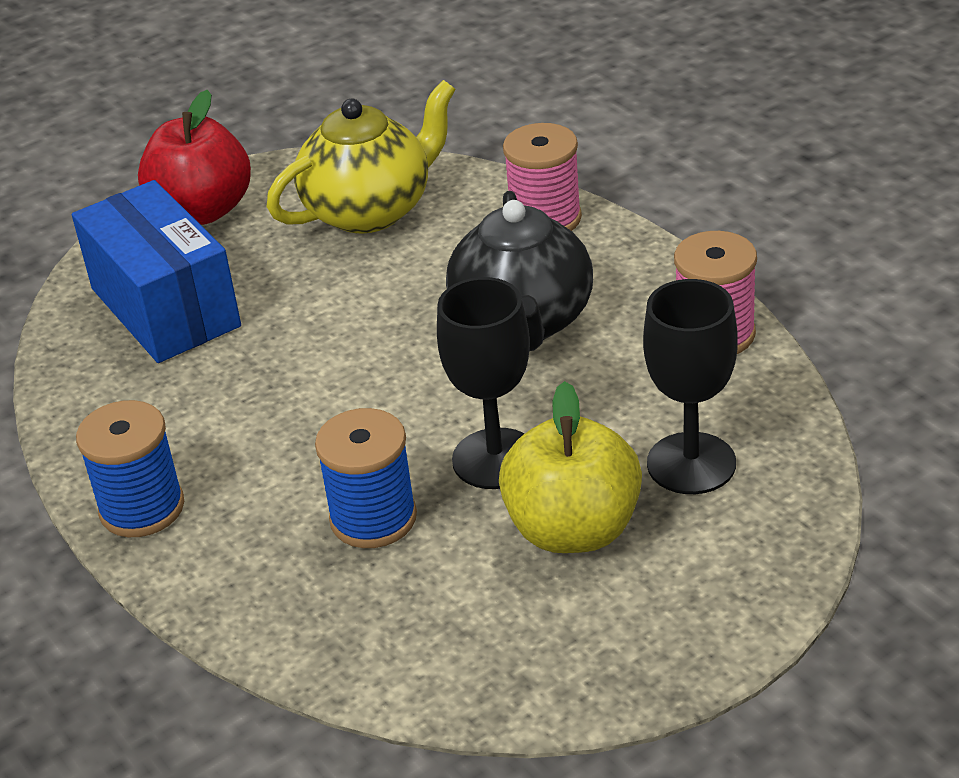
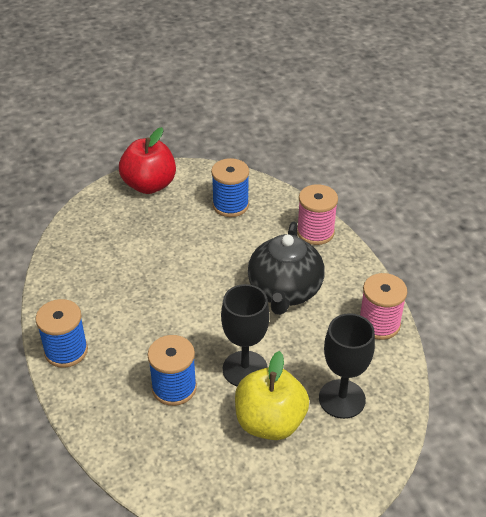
camera: 10 degrees right, 5 degrees up
(165, 307) = (114, 237): blue box -> none
(370, 210) = (230, 205): yellow teapot -> blue spool

